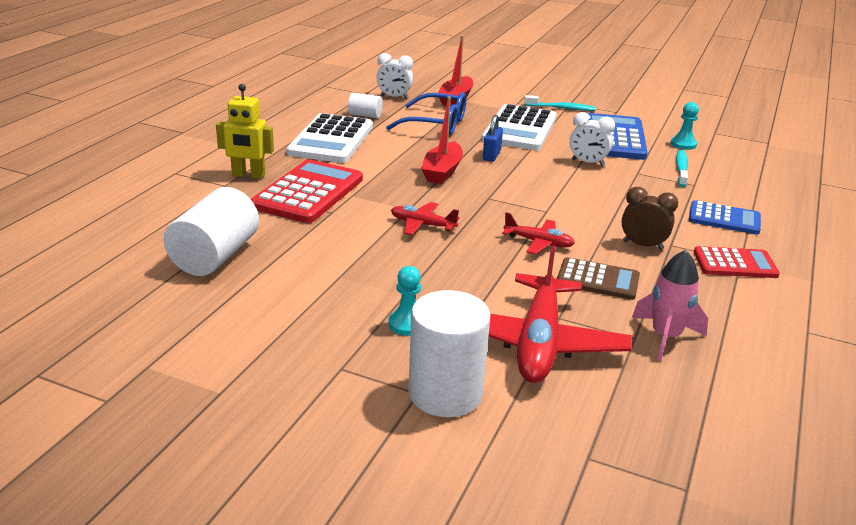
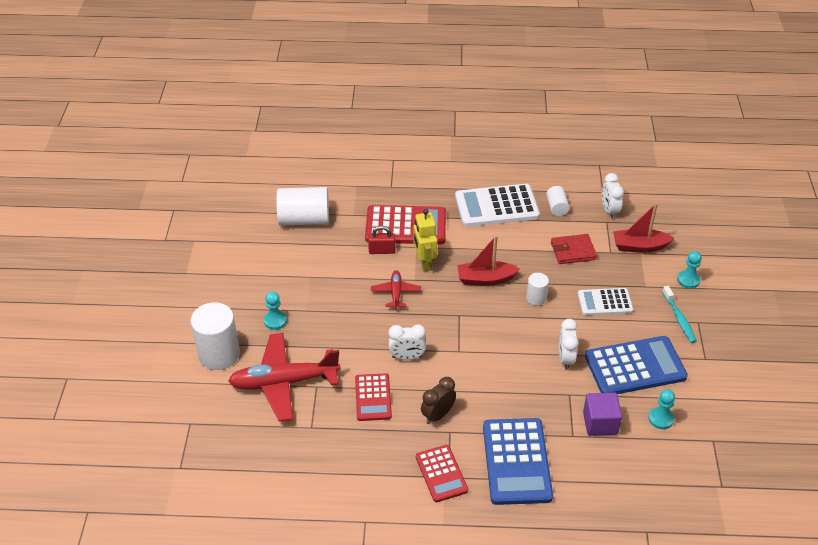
camera: 70 degrees right, 15 degrees up
(248, 175) = (412, 190): yellow robot -> yellow robot (424, 263)
(338, 217) = (382, 251): none -> red padlock
(436, 124) = (573, 251): blue glasses -> red wallet
(491, 155) = (536, 298): blue padlock -> white cylinder
(515, 93) = (688, 280): none -> turquoise pawn
(520, 129) = (605, 302): white calculator -> white calculator, size x0.60
(538, 242) = (407, 357): red plane -> white clock
(598, 280) = (373, 397): brown calculator -> red calculator
(643, 245) = (438, 415): brown clock -> brown clock turned 135 degrees counterclockwise
(665, 337) = (319, 443): pink rocket -> none
(681, 169) = (600, 423): turquoise toothbrush -> purple cube
(724, 219) = (516, 461): blue calculator -> blue calculator, size x1.67

